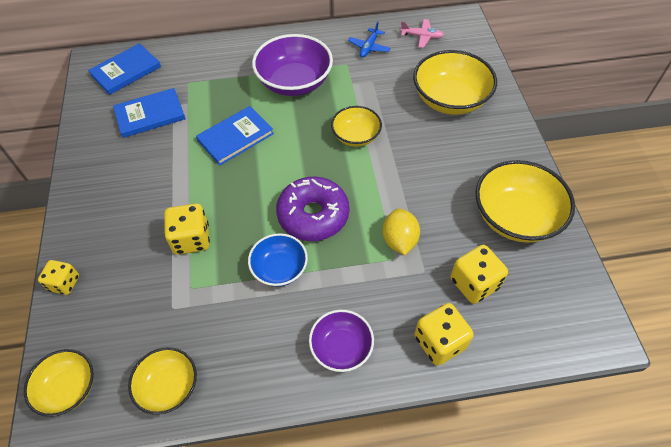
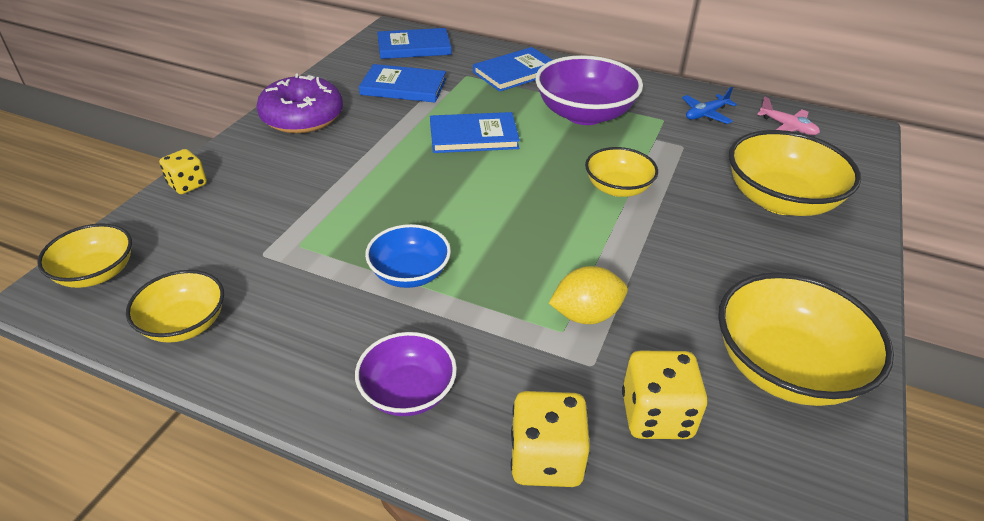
camera: 30 degrees right, 15 degrees down
(191, 239) = (342, 203): yellow dice -> none
(221, 64) = (516, 72): none -> blue book
(313, 215) = (497, 240): purple donut -> purple donut (302, 117)
(399, 240) = (586, 315): yellow lemon -> yellow lemon turned 45 degrees clockwise

